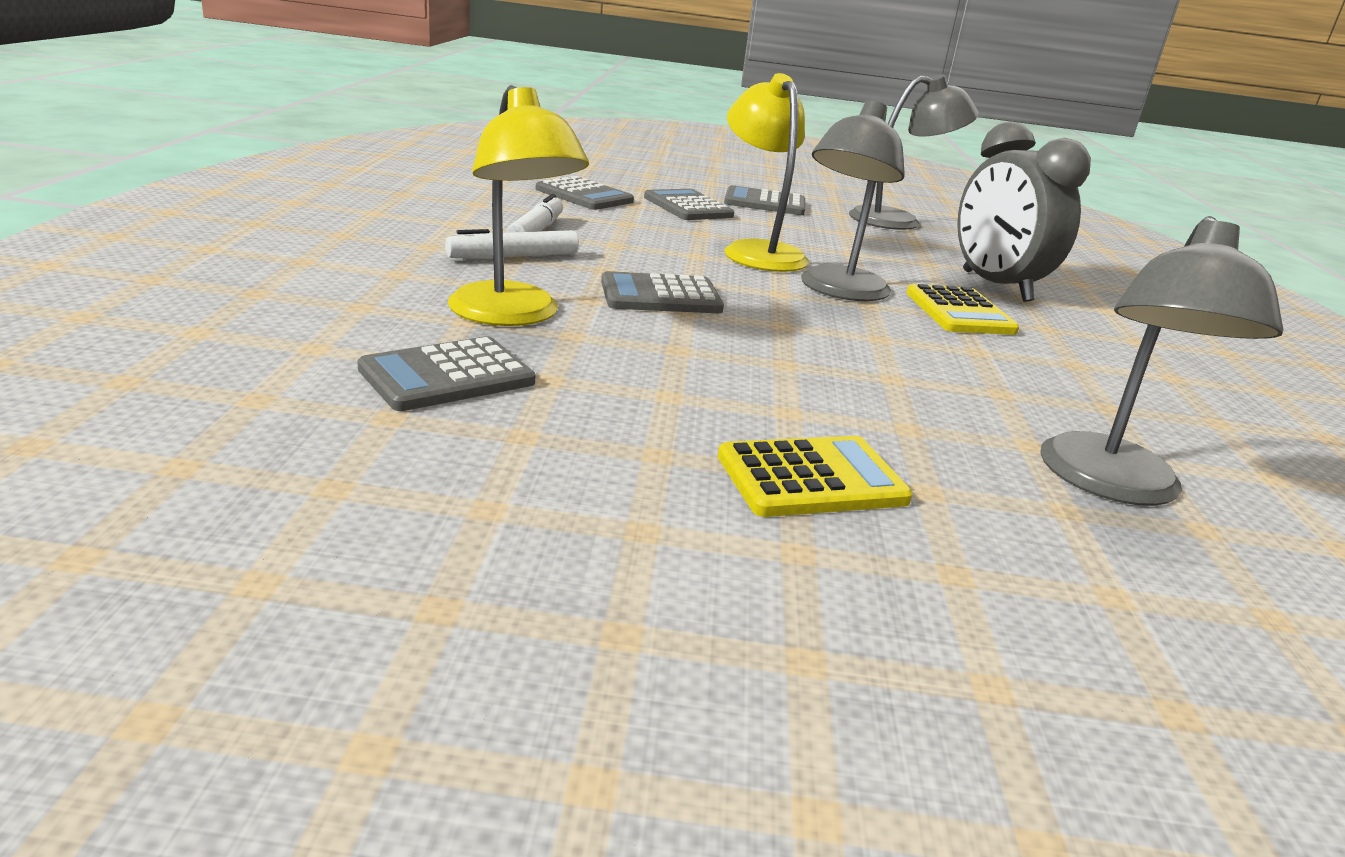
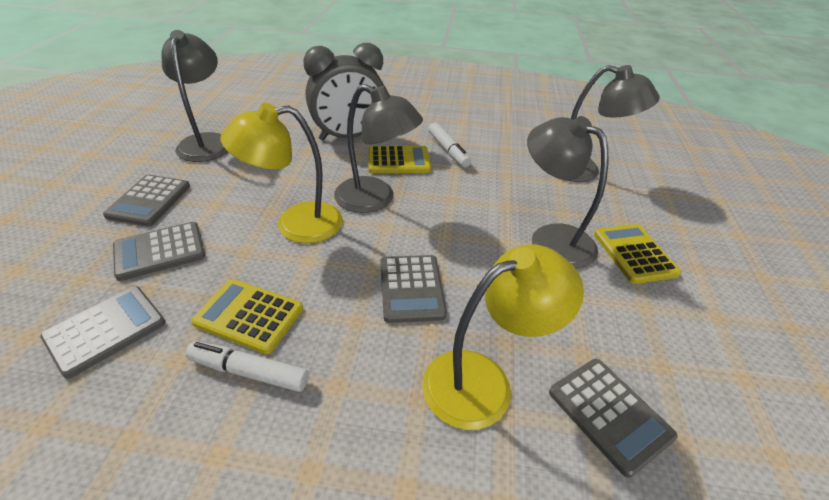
camera: 85 degrees left, 15 degrees up
(513, 257) = (336, 388): white marker -> white marker (448, 150)
(605, 232) = (249, 315): none -> yellow calculator
(816, 402) = (551, 238): none -> grey lamp

